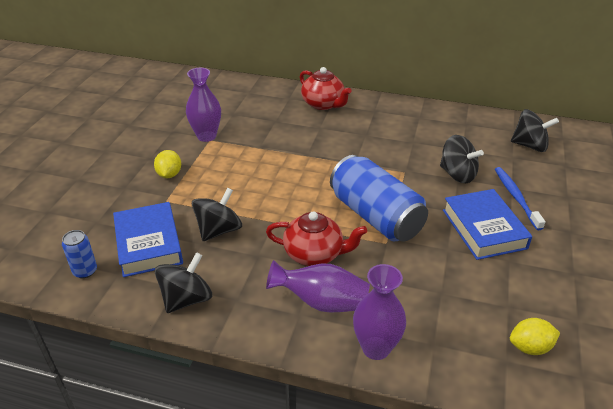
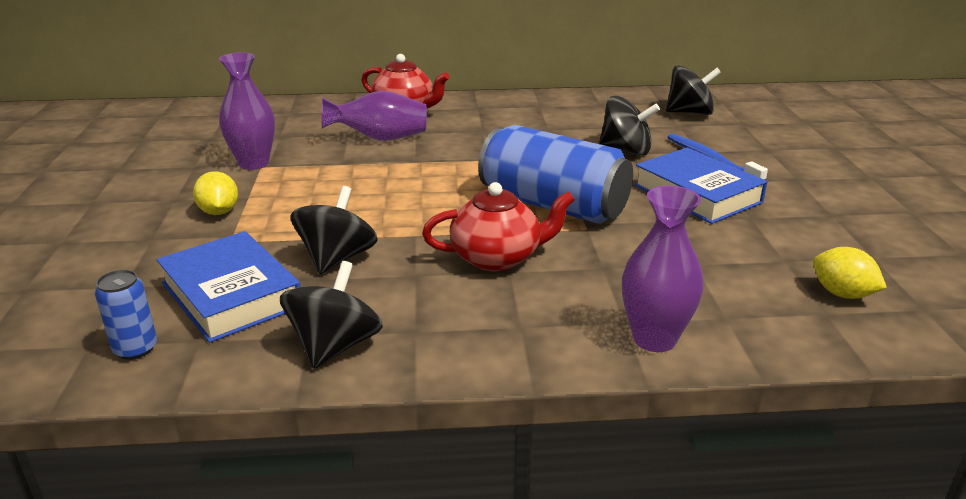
camera: 20 degrees left, 10 degrees down
(321, 302) = (544, 306): purple vase -> purple vase (380, 138)
(530, 347) = (842, 294): yellow lemon -> yellow lemon turned 75 degrees clockwise

